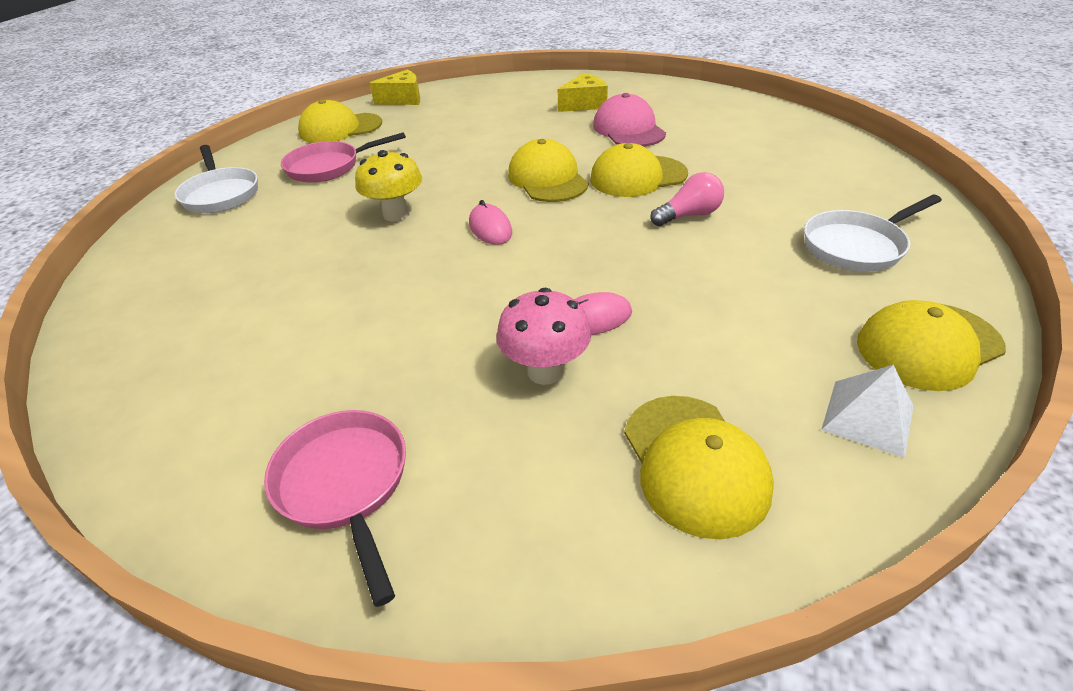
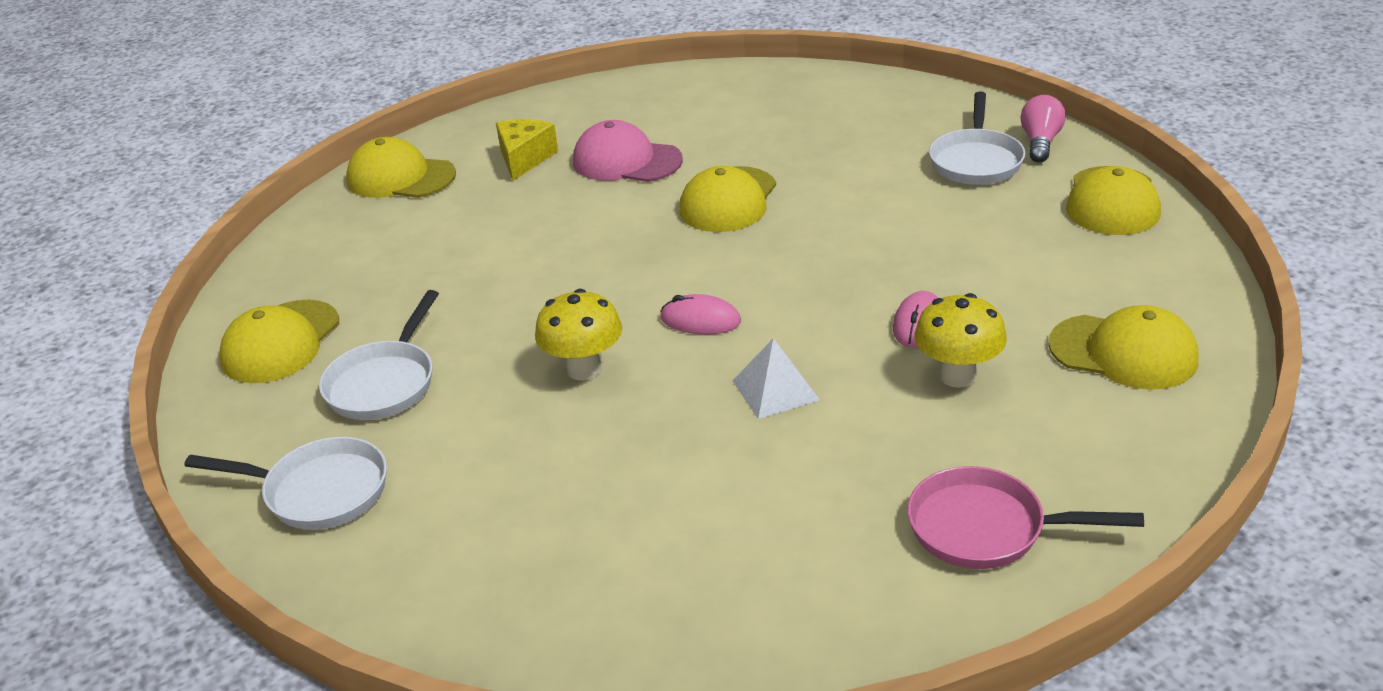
camera: 50 degrees left, 5 degrees down
(328, 167) = (384, 383): pink pan -> white pan
(403, 99) = (278, 267): yellow cheese -> none
(545, 371) = (958, 376): pink mushroom -> yellow mushroom
(547, 179) = (654, 249): yellow cap -> yellow cap (400, 177)
(689, 215) = (832, 208): pink light bulb -> pink light bulb (1040, 142)
(868, 417) = (1151, 263): white pyramid -> white pyramid (775, 390)

